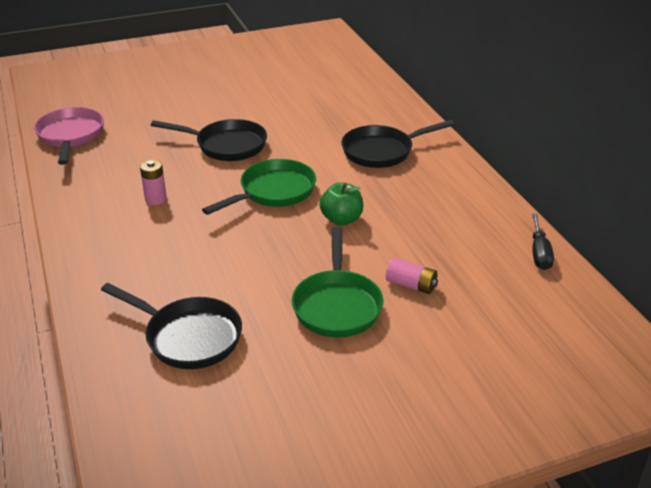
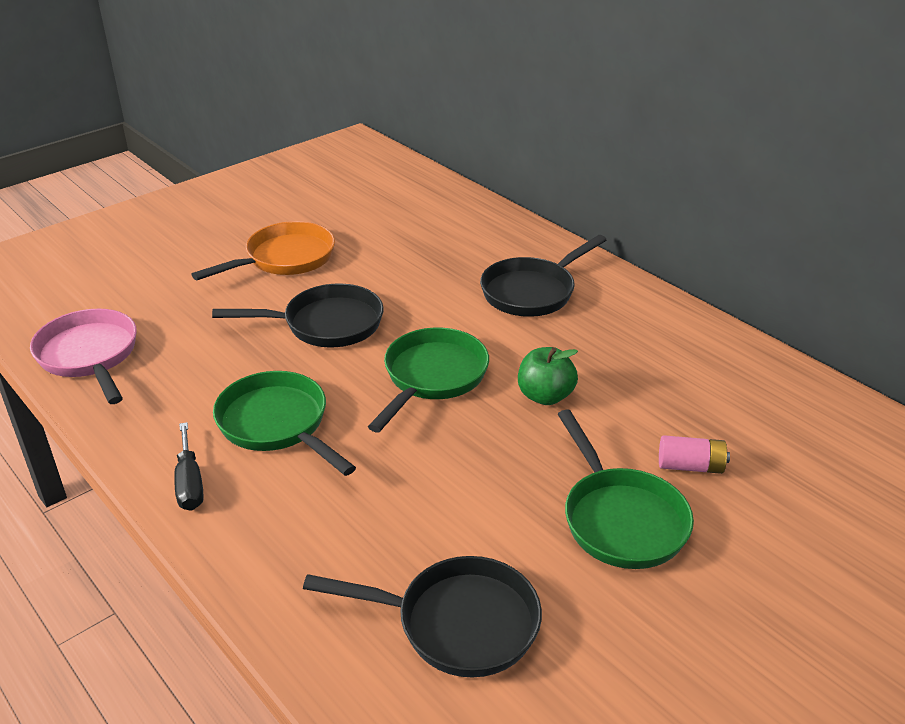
camera: 20 degrees left, 0 degrees up
(156, 199) = (277, 424): pink battery -> green pan
(227, 99) = (285, 259): none -> orange pan
(539, 253) = (804, 386): black screwdriver -> black screwdriver (190, 483)

